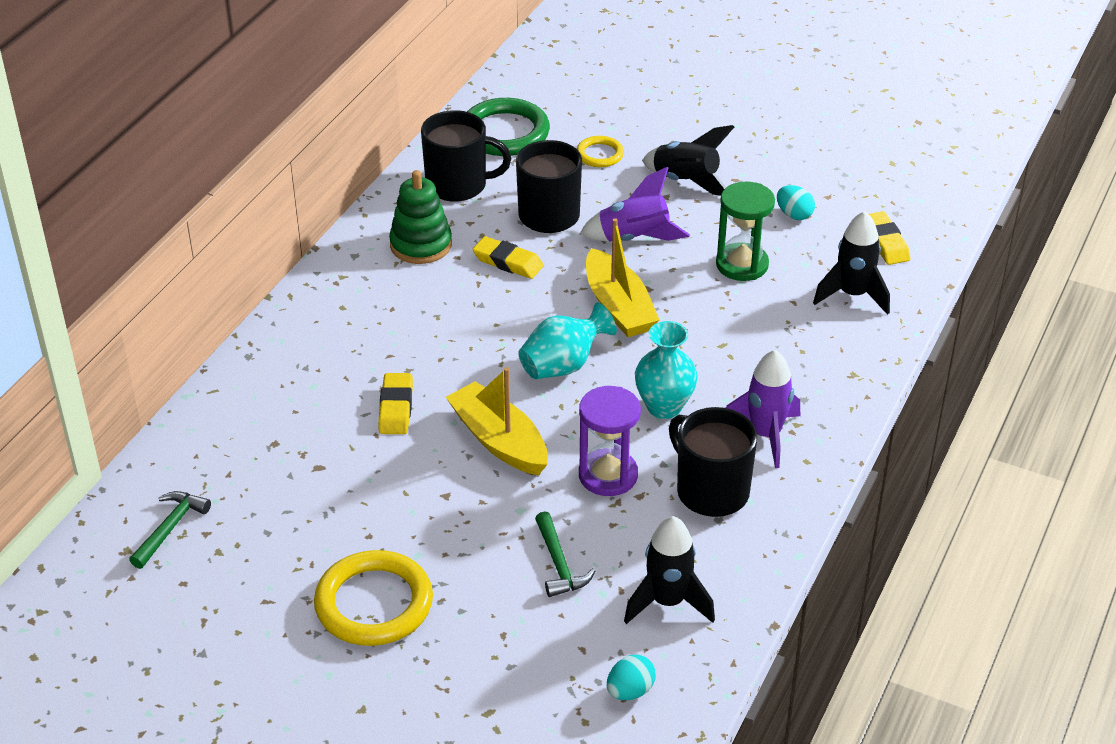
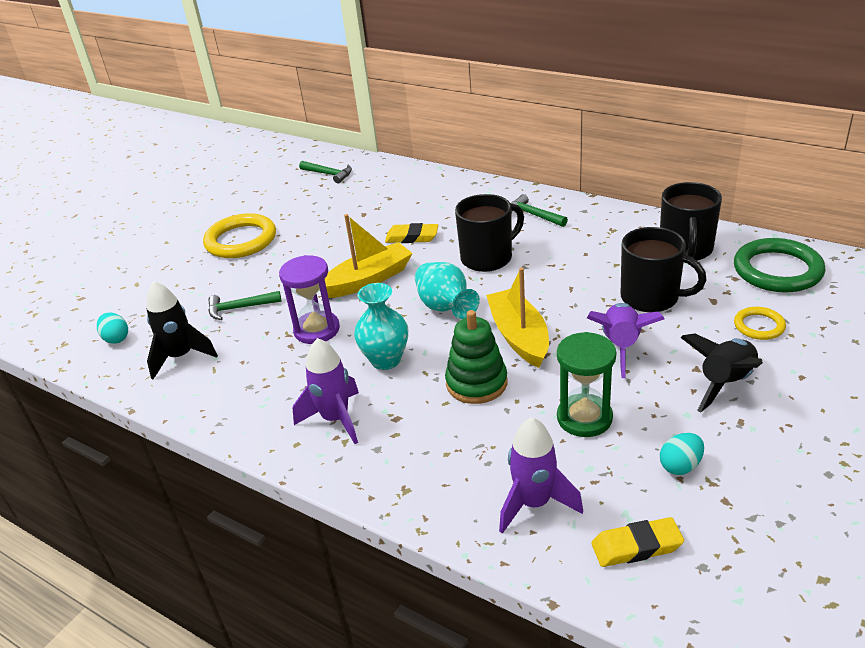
camera: 100 degrees right, 5 degrees down
(357, 298) = (533, 215): none -> green hammer
(421, 245) = (599, 237): green stacking toy -> green stacking toy (476, 383)
(508, 262) = (580, 277): yellow eraser -> none
(618, 307) = (519, 336): yellow boat -> yellow boat turned 90 degrees clockwise
(711, 491) = (281, 383): black mug -> black mug (488, 258)
(852, 295) = (534, 503): black rocket -> purple rocket

